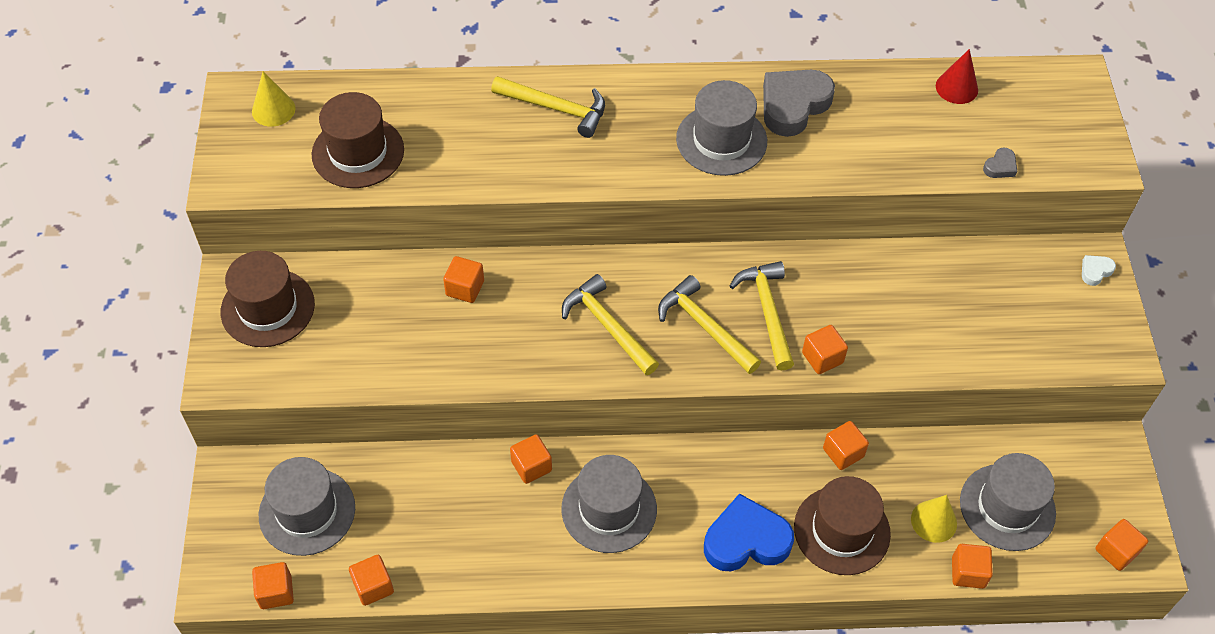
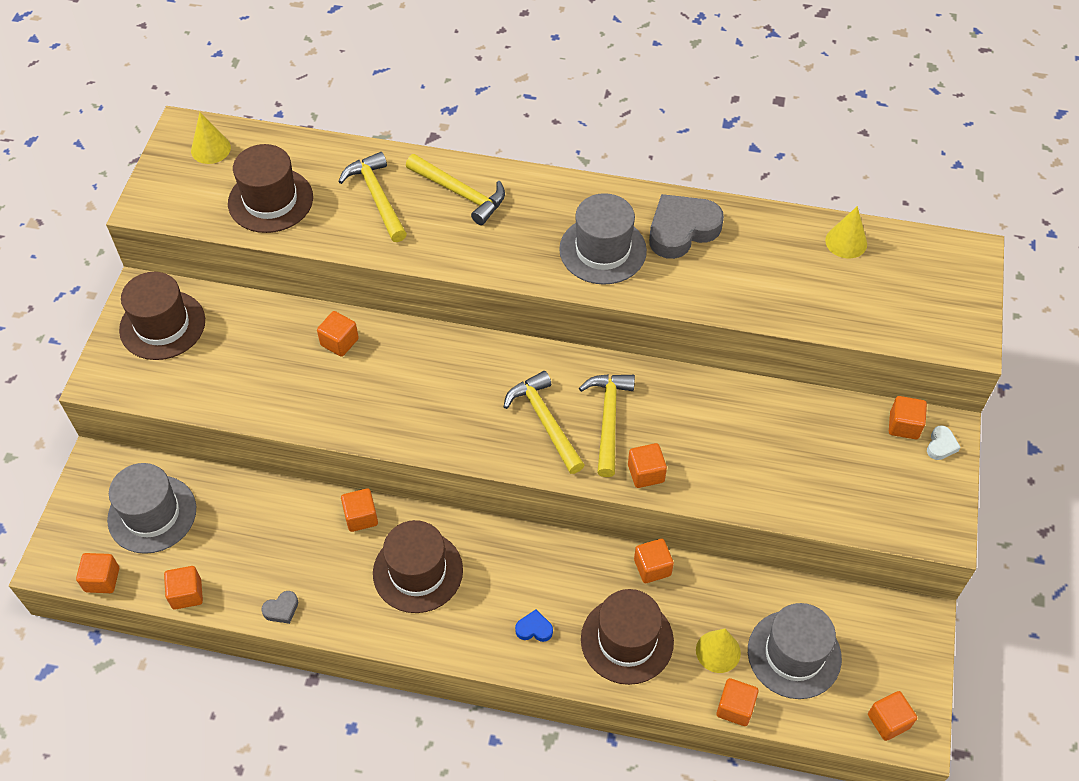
camera: 15 degrees right, 0 degrees up
(607, 326) = (455, 402): yellow hammer -> yellow hammer (377, 197)
(609, 509) = (418, 571): grey hat -> brown hat
(746, 540) = (534, 629): blue heart -> blue heart, size x0.44
(956, 87) = (846, 242): red cone -> yellow cone
(1000, 166) = (863, 325): grey heart -> grey heart (281, 609)
(1054, 259) = (904, 425): none -> orange cube
(1095, 271) = (941, 445): white heart -> white heart turned 135 degrees clockwise

